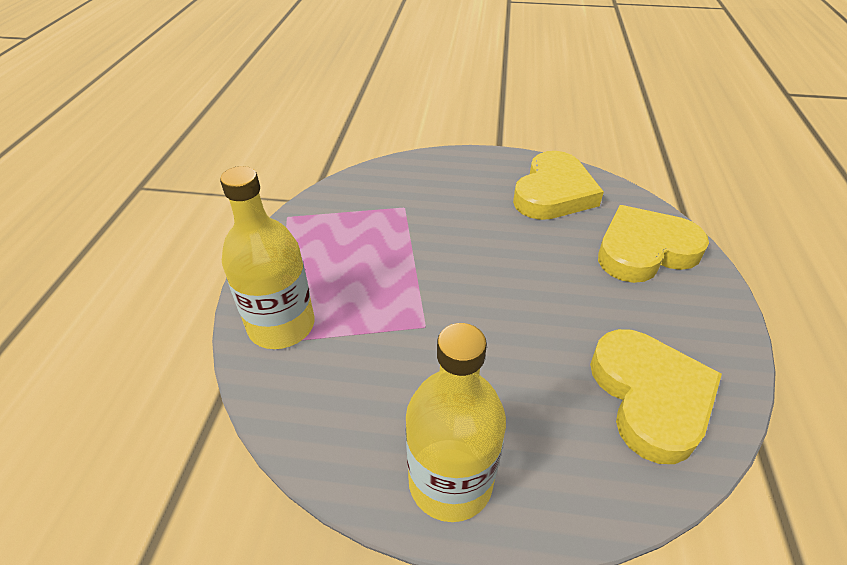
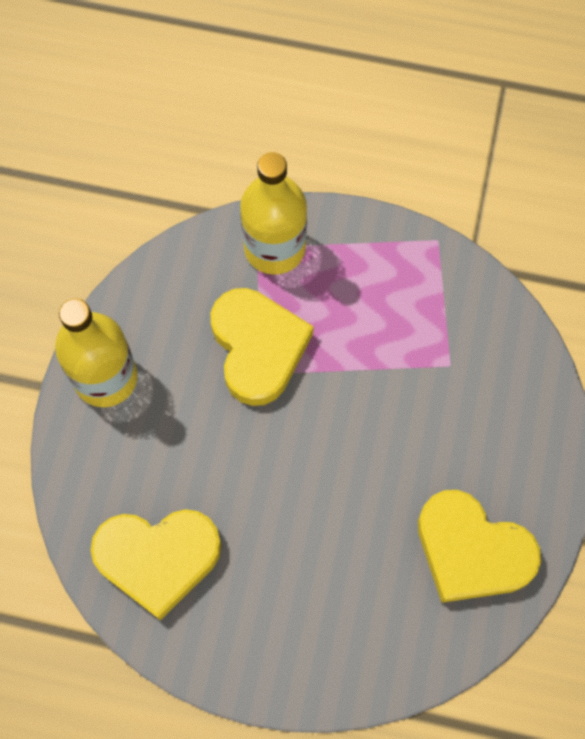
camera: 95 degrees right, 25 degrees up
(644, 250) = (353, 629): yellow heart -> yellow heart (258, 348)

